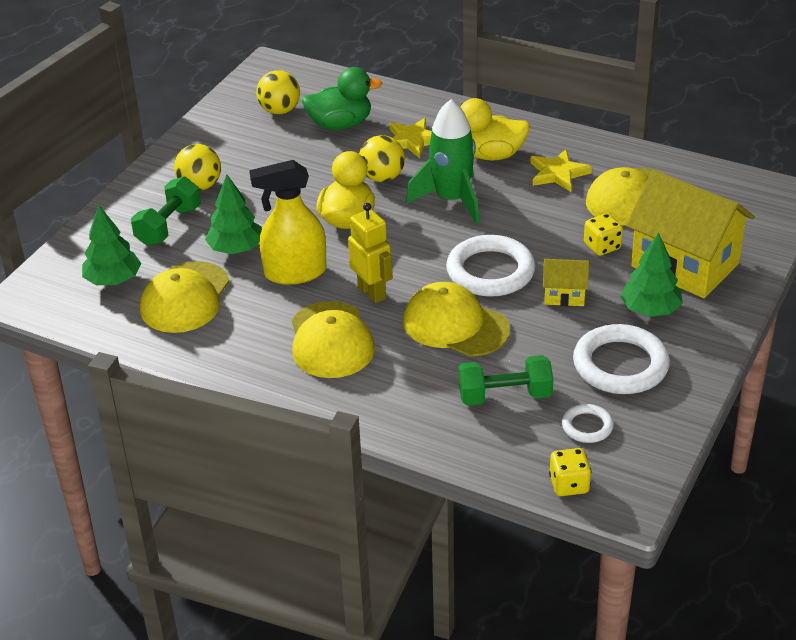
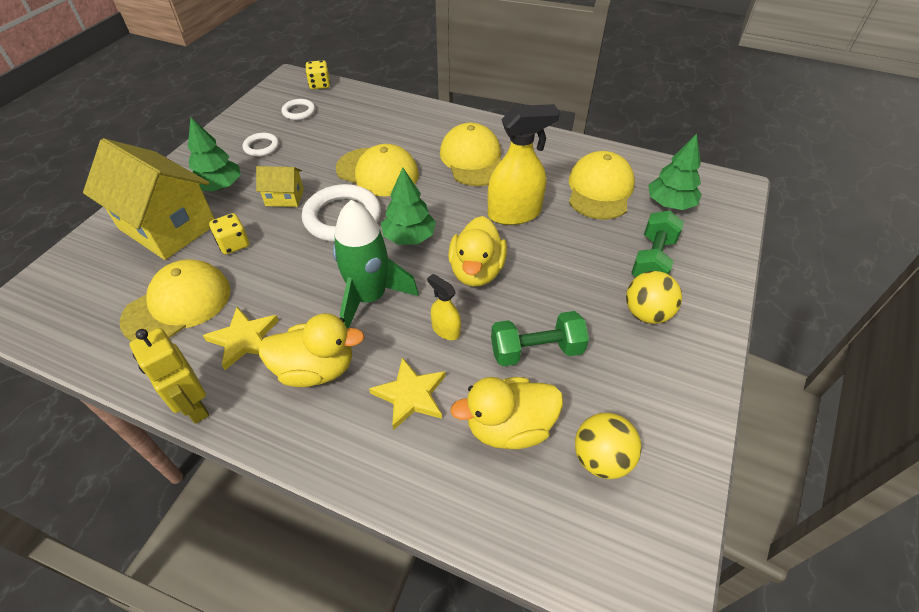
camera: 175 degrees right, 10 degrees up
(236, 249) = (576, 236): green tree -> green tree (409, 237)
(340, 124) = (509, 427): green duck -> yellow duck
(372, 292) = (445, 197): yellow robot -> yellow robot (194, 407)
(382, 177) = (445, 330): yellow ball -> yellow spray bottle
(505, 396) = (348, 127): green dumbbell -> green dumbbell (536, 350)
(620, 365) = (261, 147): white ring -> white ring, size x0.52

